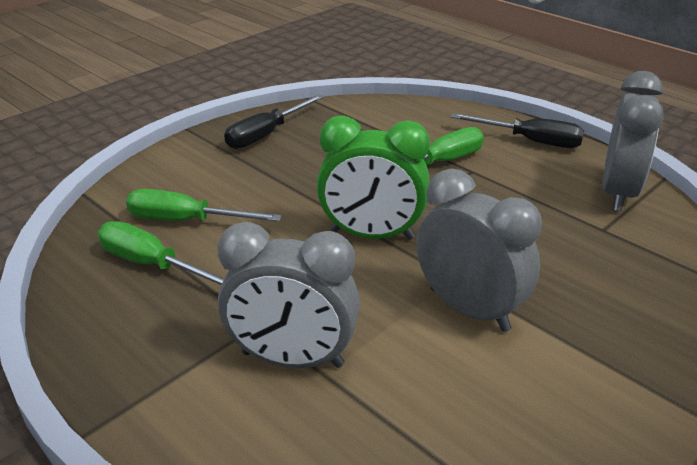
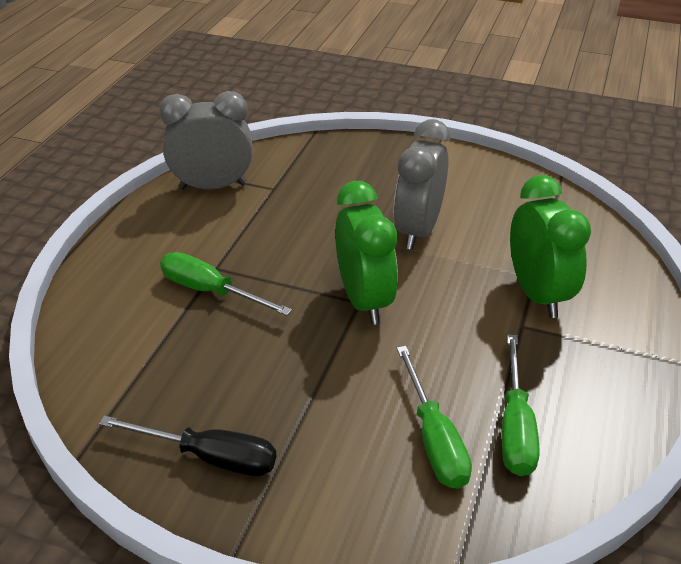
camera: 115 degrees left, 5 degrees up
(292, 359) = (537, 294): grey clock -> green clock
(530, 141) = (135, 243): black screwdriver -> none

